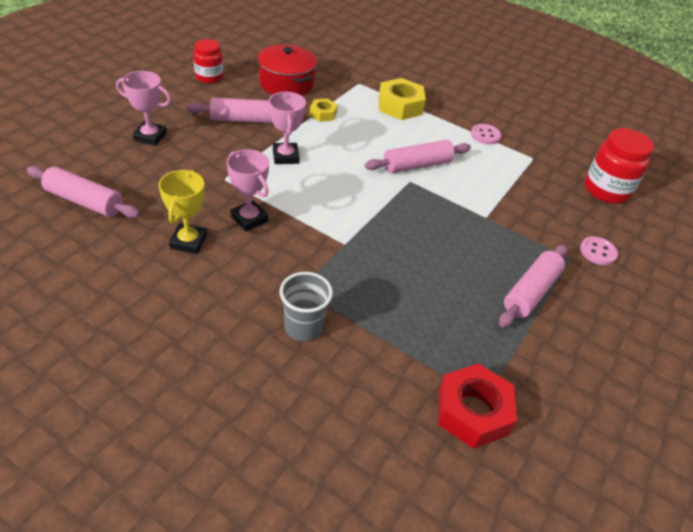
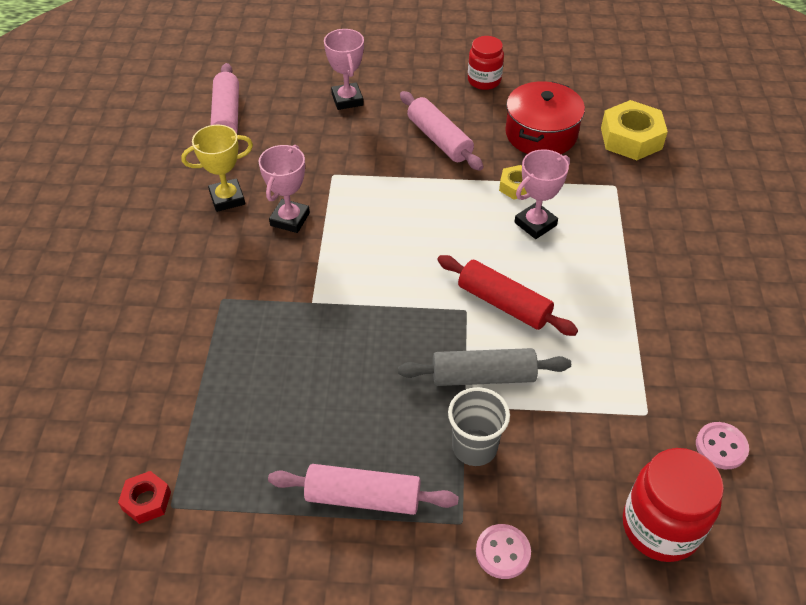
camera: 65 degrees right, 5 degrees up
(285, 156) = (409, 196): pink trophy -> pink trophy (535, 224)
(303, 327) = (175, 324): grey cup -> grey cup (474, 447)
(400, 106) = (610, 239): yellow nut -> yellow nut (631, 138)
(417, 165) = (504, 303): pink rolling pin -> red rolling pin
(468, 200) = (483, 376): none -> grey rolling pin
(472, 412) = (146, 501): red nut -> red nut, size x0.55
(485, 135) = (642, 344): pink button -> pink button (721, 447)

